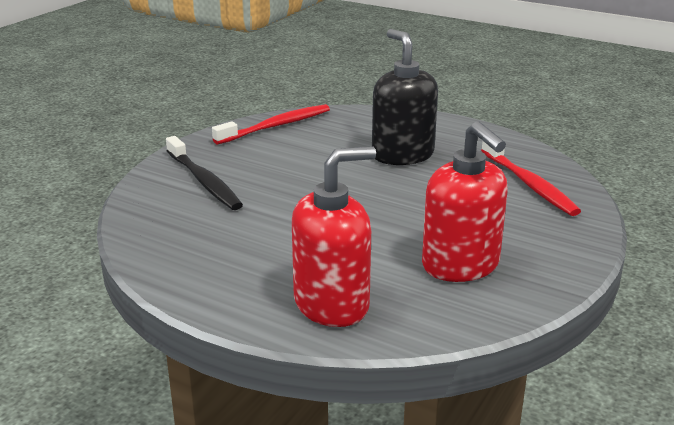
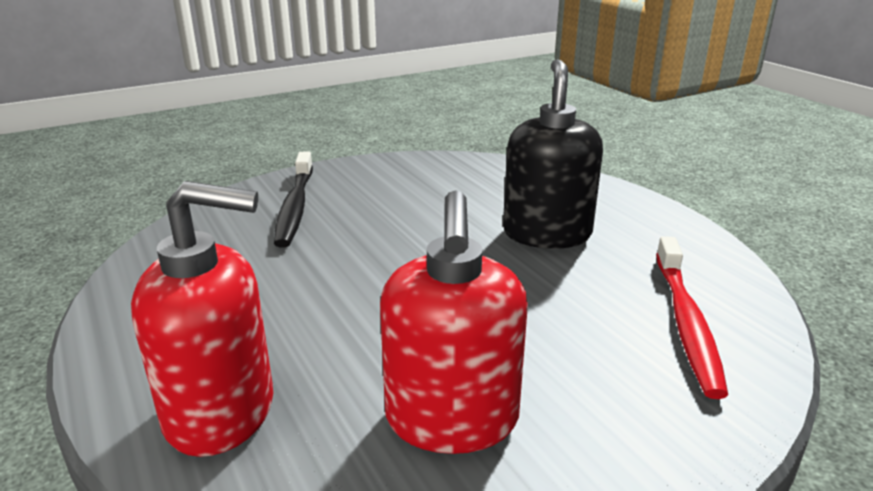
camera: 30 degrees right, 0 degrees up
(276, 126) = (441, 167): red toothbrush -> none

